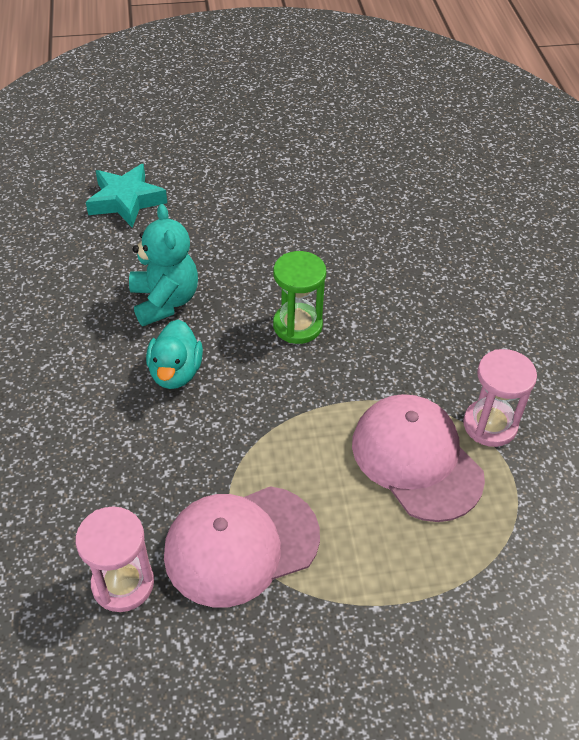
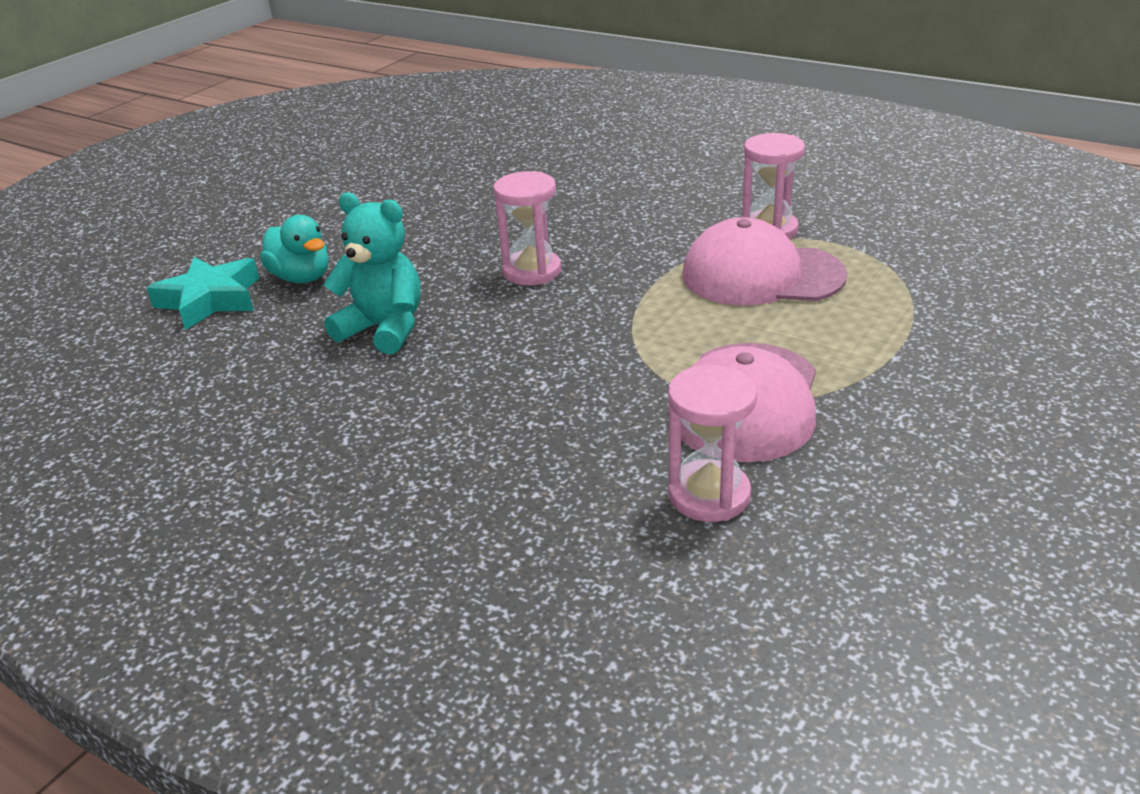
camera: 45 degrees left, 15 degrees down
(175, 372) = (485, 358): turquoise duck -> turquoise duck (302, 277)
(297, 325) = (532, 271): green hourglass -> pink hourglass

